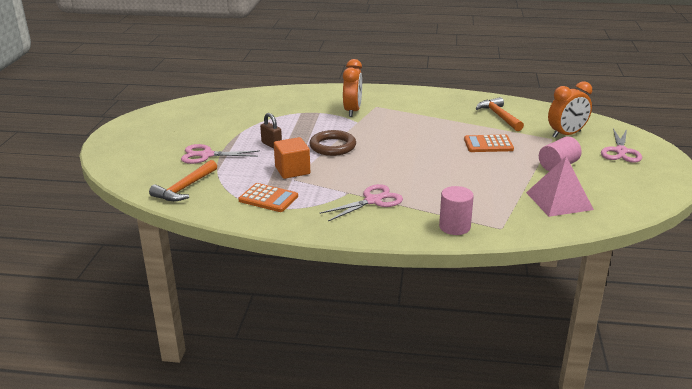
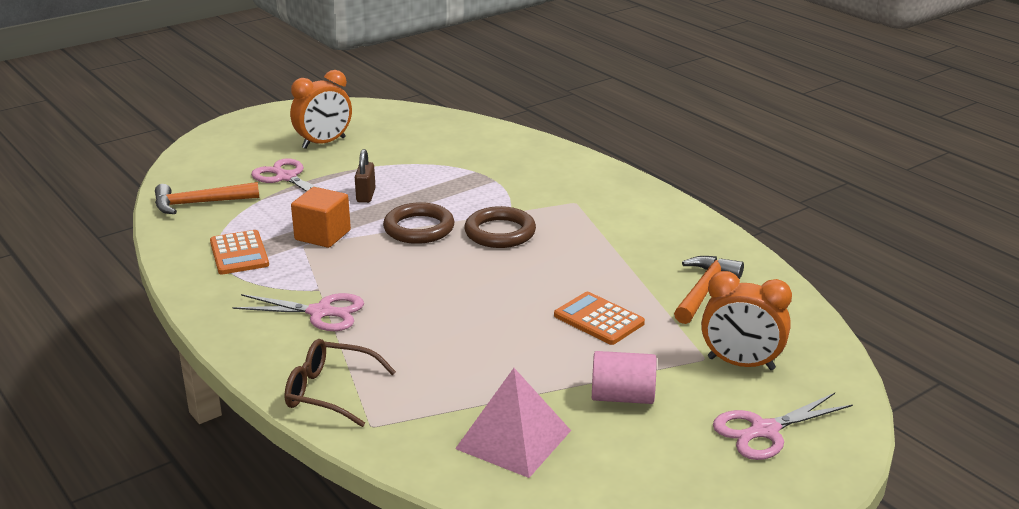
camera: 45 degrees right, 0 degrees up
(352, 111) = (535, 195): orange clock -> orange clock (324, 143)
(373, 132) = (500, 232): none -> brown ring
(454, 227) = (329, 392): pink cylinder -> brown glasses

